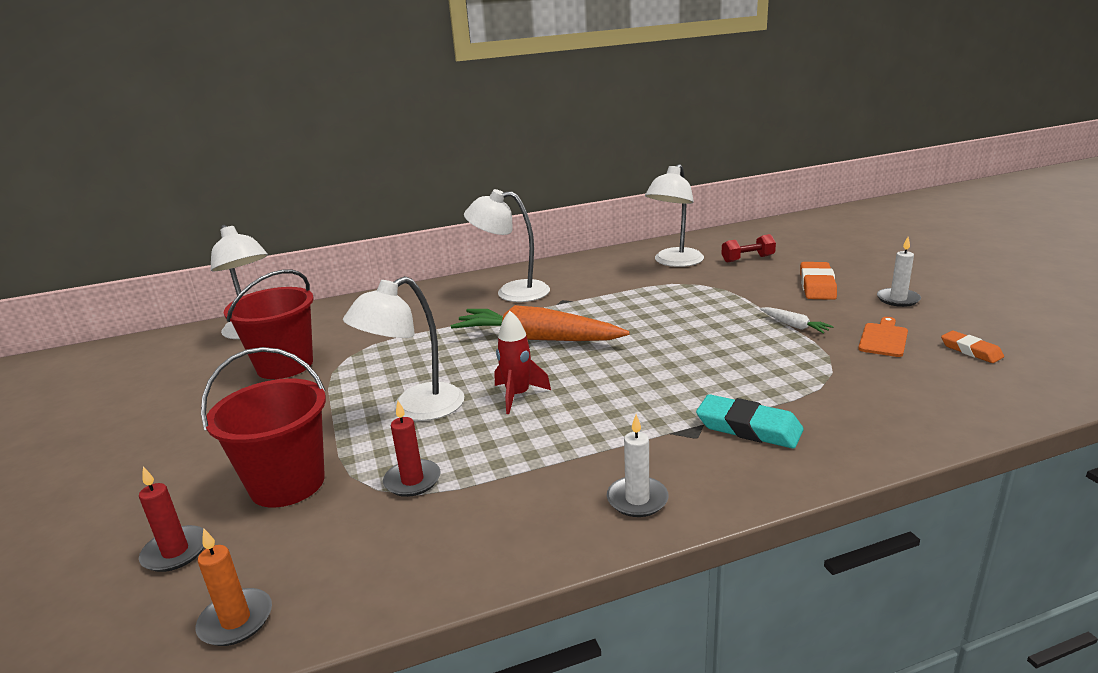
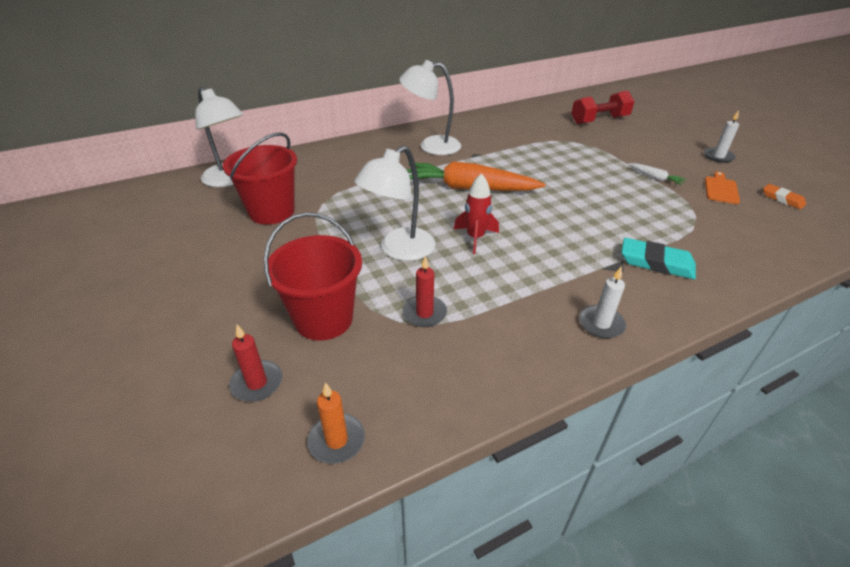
camera: 10 degrees left, 15 degrees up
(674, 262) = (546, 122): white lamp -> none
(747, 259) = (599, 120): red dumbbell -> red dumbbell, size x1.55
(817, 285) = (658, 144): orange eraser -> none

